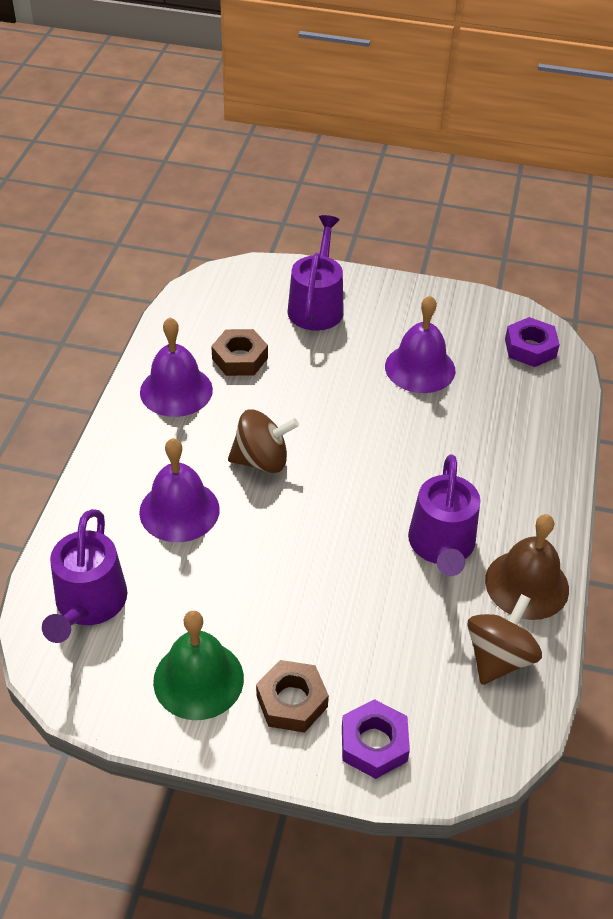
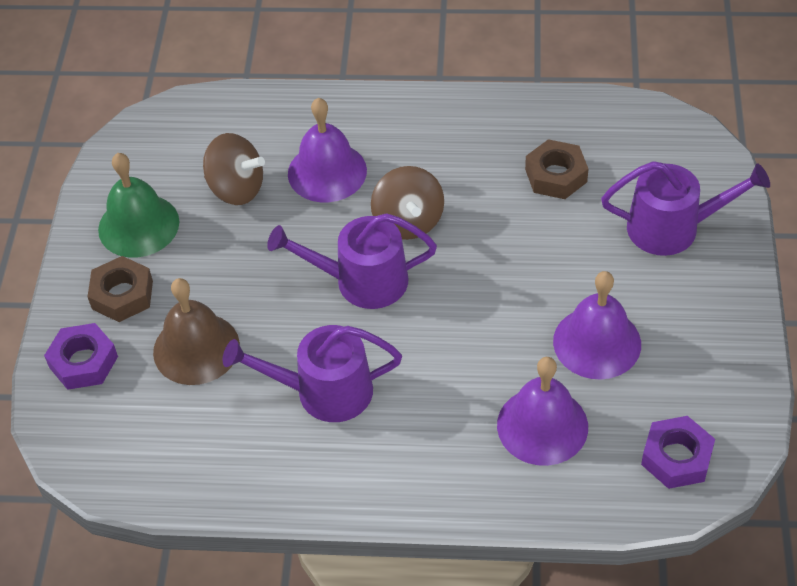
camera: 85 degrees right, 5 degrees up
(88, 604) = (207, 135): purple watering can -> purple watering can (362, 281)
(176, 390) = (489, 134): purple bell -> purple bell (542, 425)
(498, 657) = (188, 454): brown spinning top -> brown spinning top (236, 188)
(527, 584) = (285, 474): brown bell -> brown bell (196, 348)

